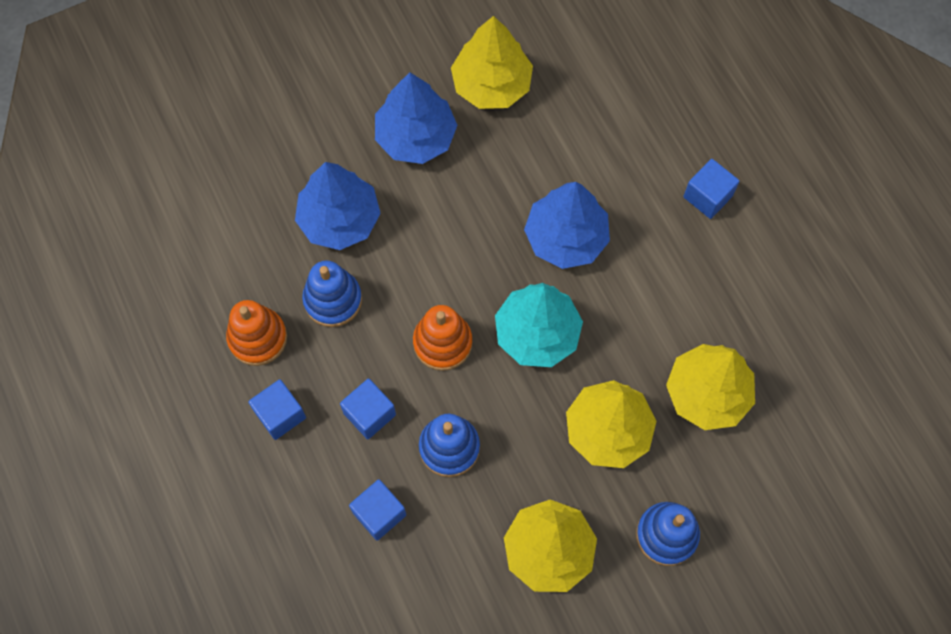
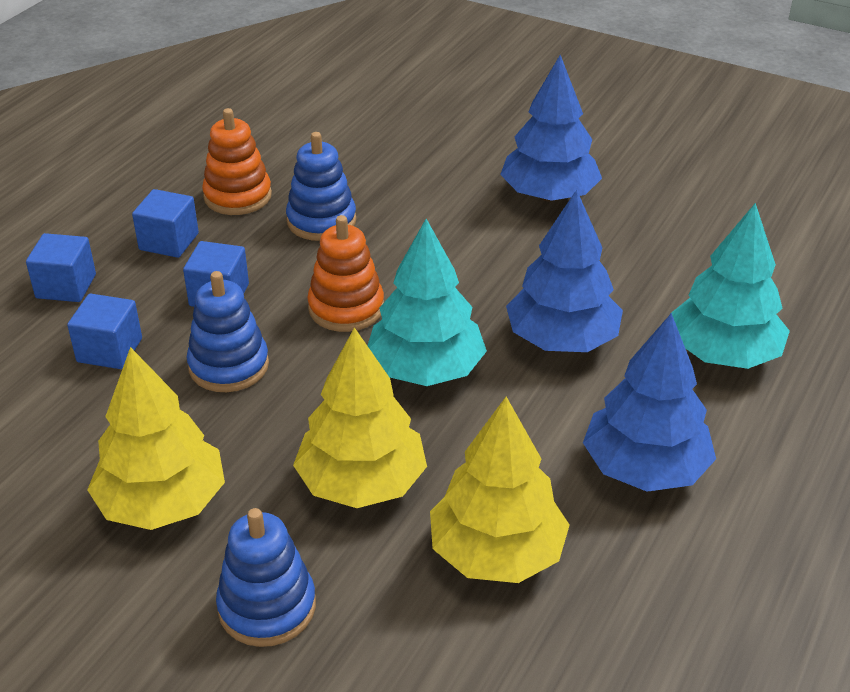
camera: 55 degrees right, 30 degrees down
(339, 219) = (409, 190): blue tree -> blue tree (645, 468)
(491, 84) = (665, 215): yellow tree -> none
(641, 160) = (723, 354): none -> turquoise tree
(708, 196) = (749, 428): blue cube -> blue cube (66, 286)

